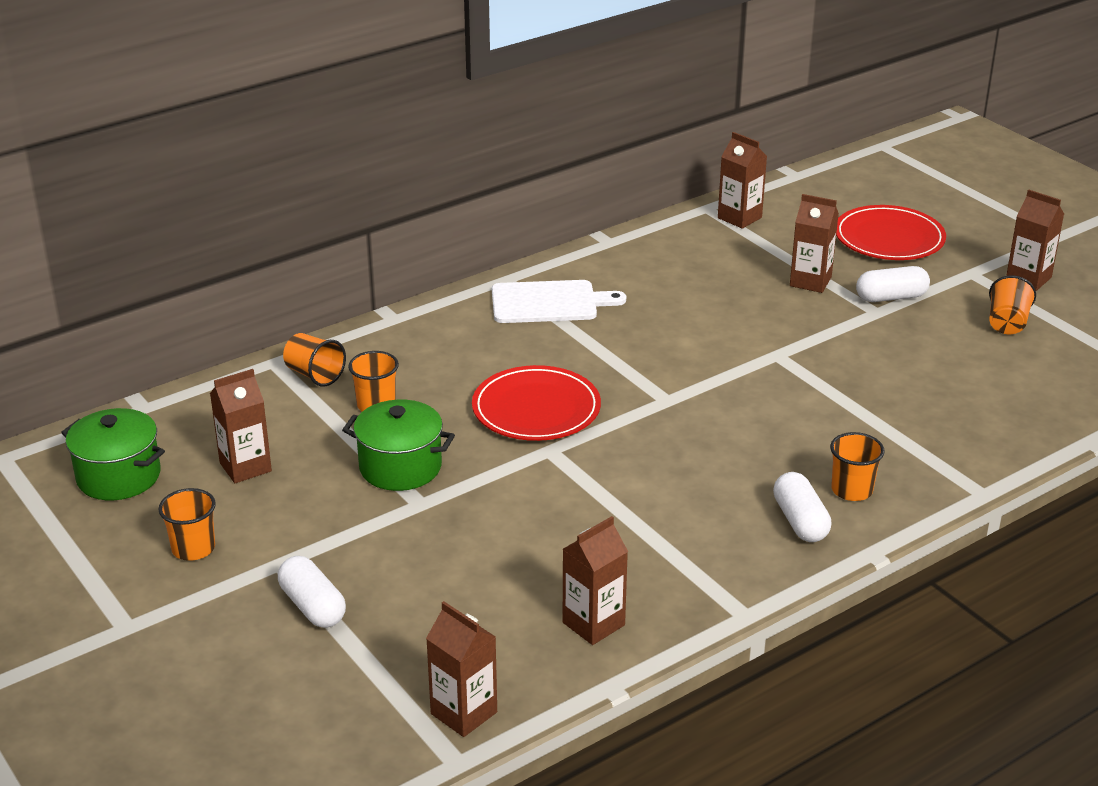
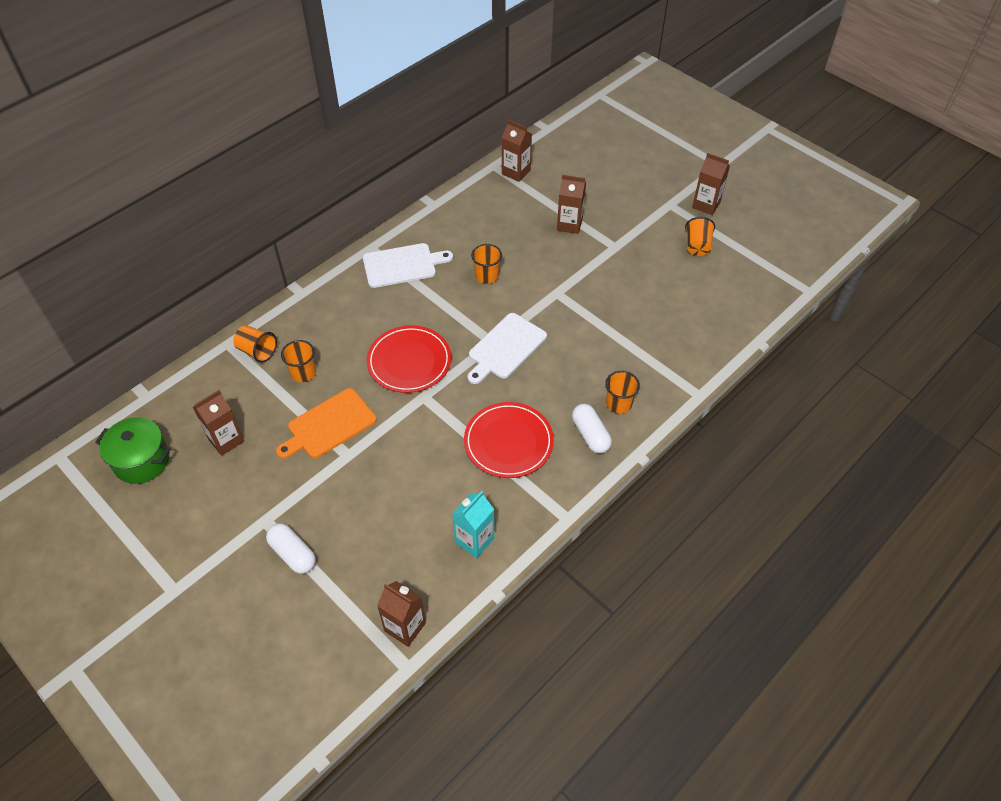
camera: 10 degrees left, 20 degrees up
(193, 548) = (205, 516): orange cup -> orange cup (487, 276)
(400, 467) = (329, 425): green pot -> orange cutting board
(593, 624) = (474, 540): brown carton -> turquoise carton
(686, 408) = (505, 348): none -> white cutting board
(889, 238) = (614, 179): red plate -> red plate (508, 442)
(891, 297) = (622, 232): white capsule -> none

